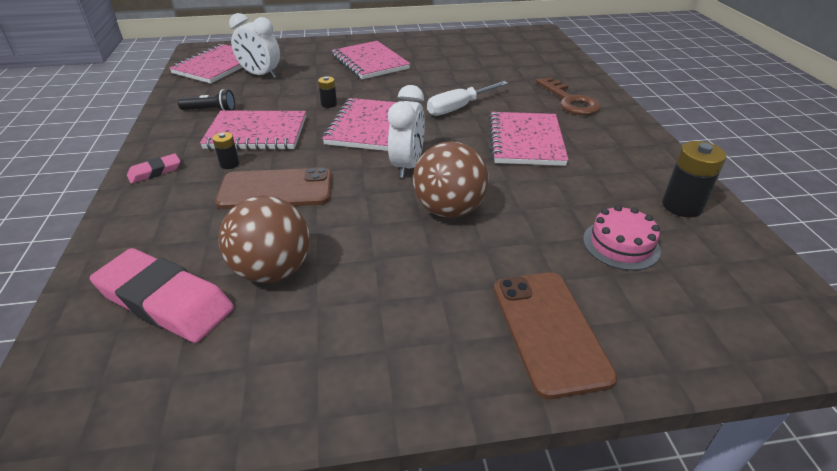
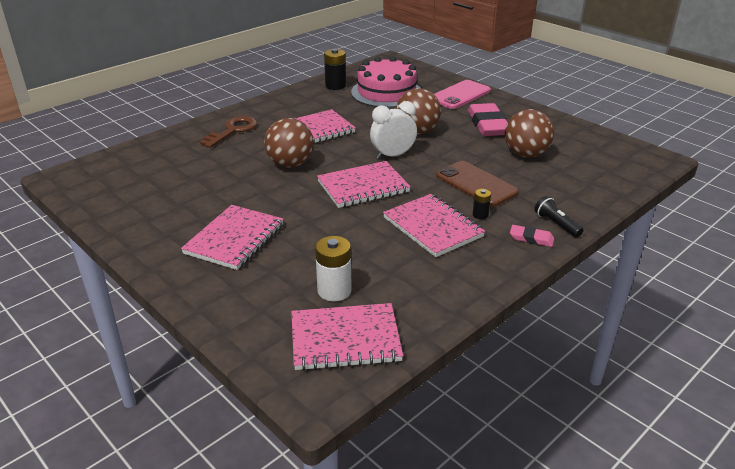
camera: 125 degrees left, 5 degrees down
(165, 301) = (582, 169): pink eraser -> pink eraser (488, 124)
(210, 110) = (433, 273): black flashlight -> black flashlight (556, 224)
(260, 75) = (334, 291): white clock -> white battery
(329, 104) = (349, 219): black battery -> none
(459, 108) = (290, 164): white screwdriver -> brown ball
(549, 331) = (460, 95): brown phone -> pink phone
(621, 244) = (386, 92): pink cake -> pink cake, size x1.90

